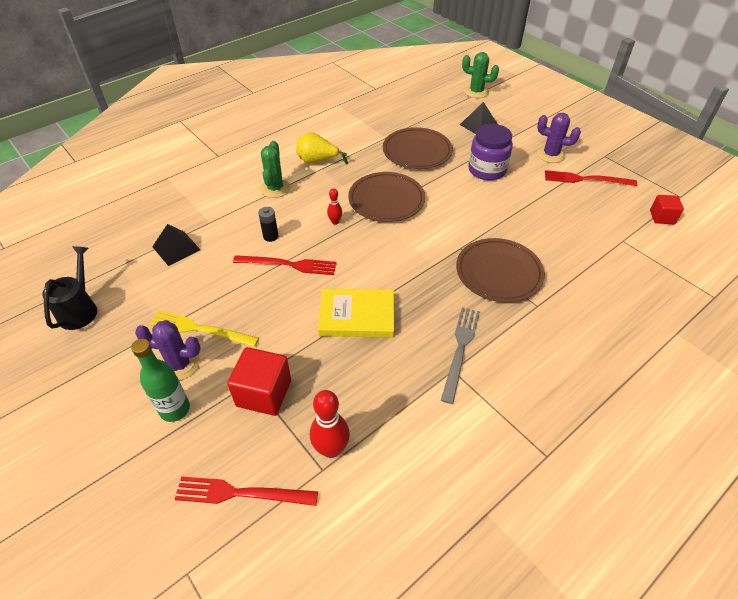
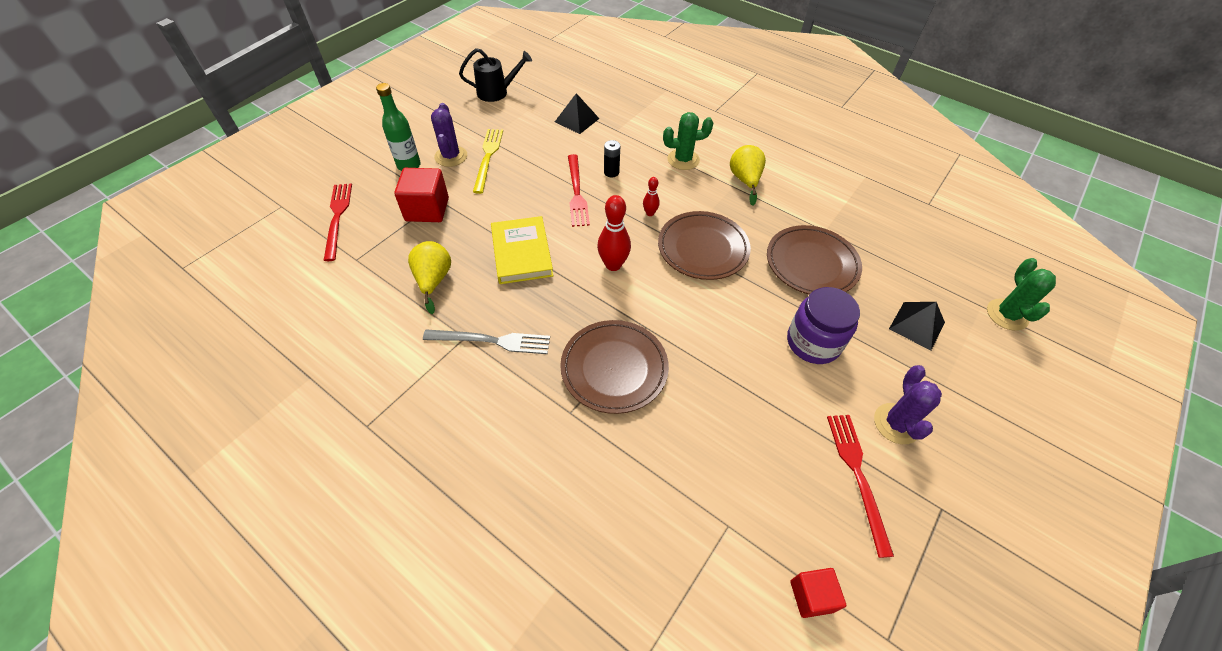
camera: 75 degrees right, 5 degrees up
(331, 449) = (374, 261): red bowling pin -> red bowling pin (613, 265)
(375, 392) = (434, 280): none -> yellow pear

